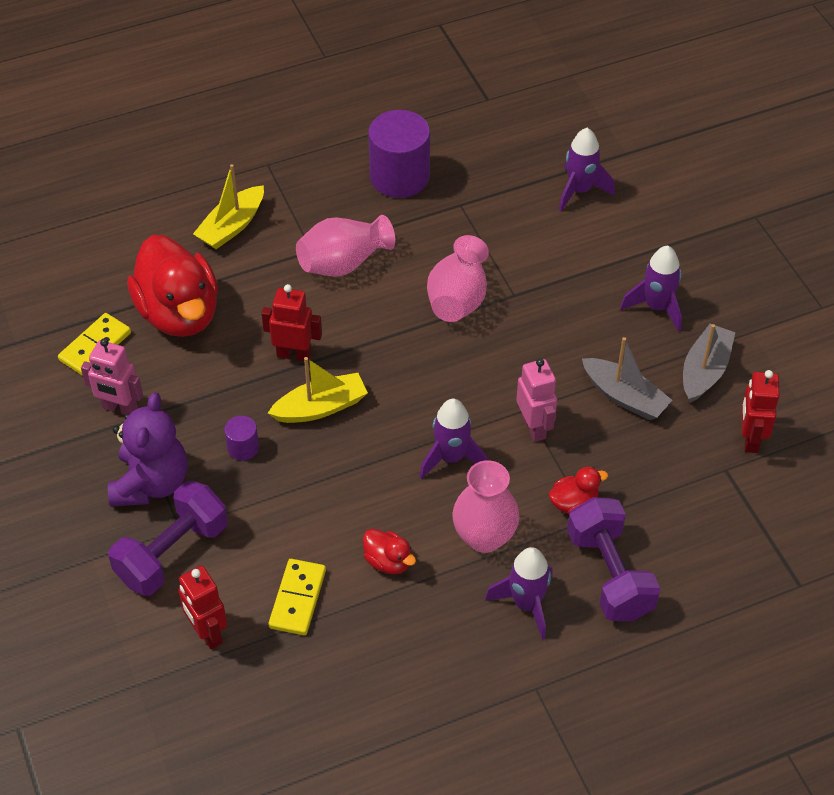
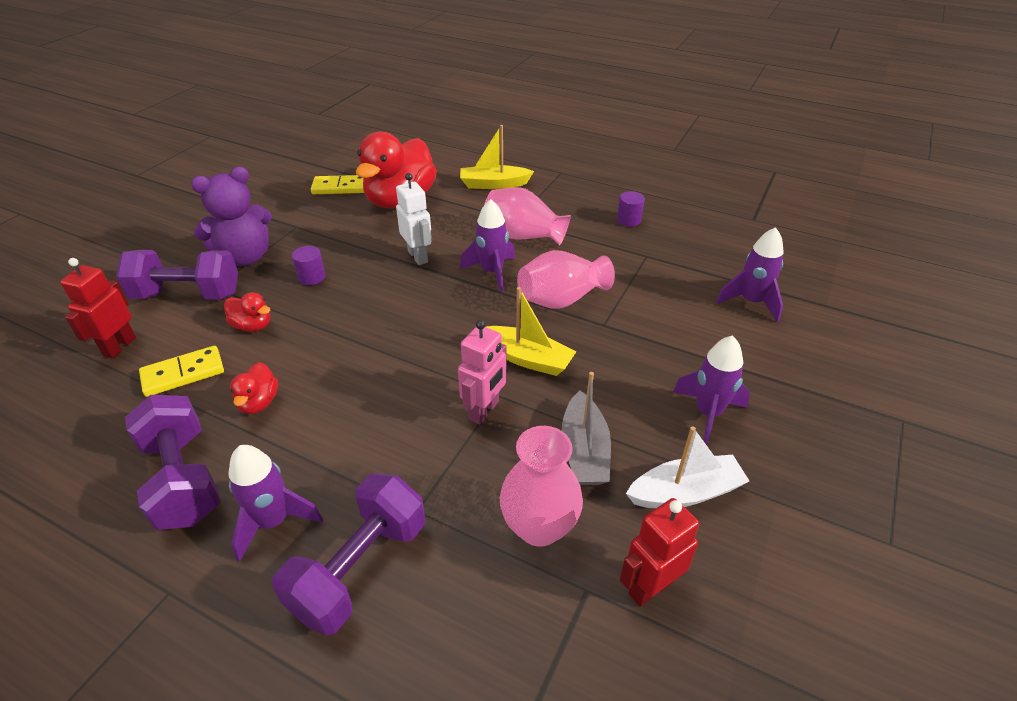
camera: 50 degrees right, 10 degrees down
(119, 408) = (299, 217): pink robot -> none
(294, 354) = (418, 256): red robot -> white robot
(320, 407) = (383, 291): yellow boat -> yellow boat (527, 359)
(399, 177) = (628, 220): purple cylinder -> purple cylinder, size x0.47
(433, 643) = (183, 479): none -> purple dumbbell
(451, 458) = (401, 380): purple rocket -> purple rocket (492, 272)
(484, 537) = (332, 446): pink vase -> pink vase (539, 527)
(574, 503) = (425, 486): red duck -> red duck (252, 326)
(705, 371) = (685, 492): grey boat -> white boat

